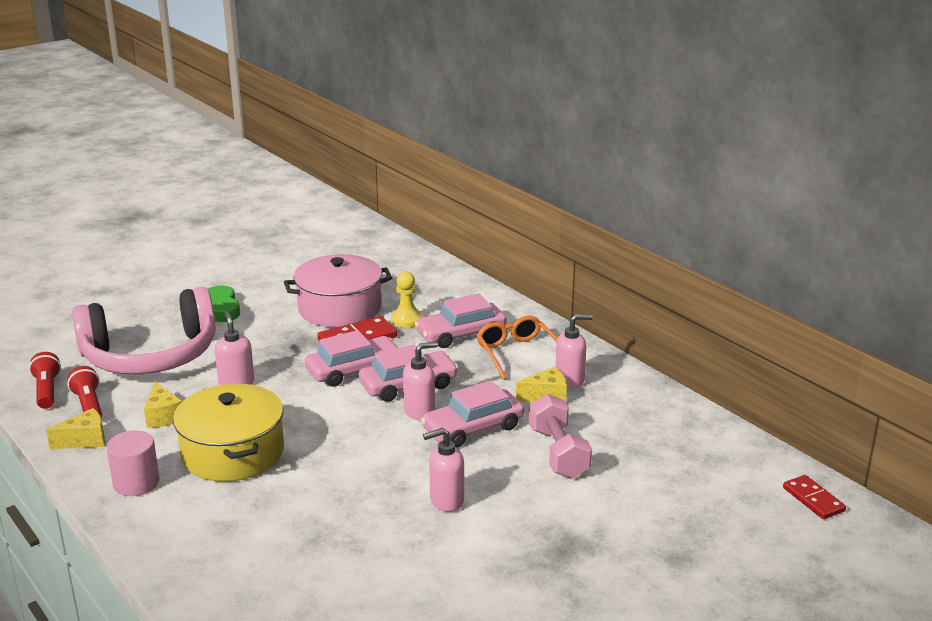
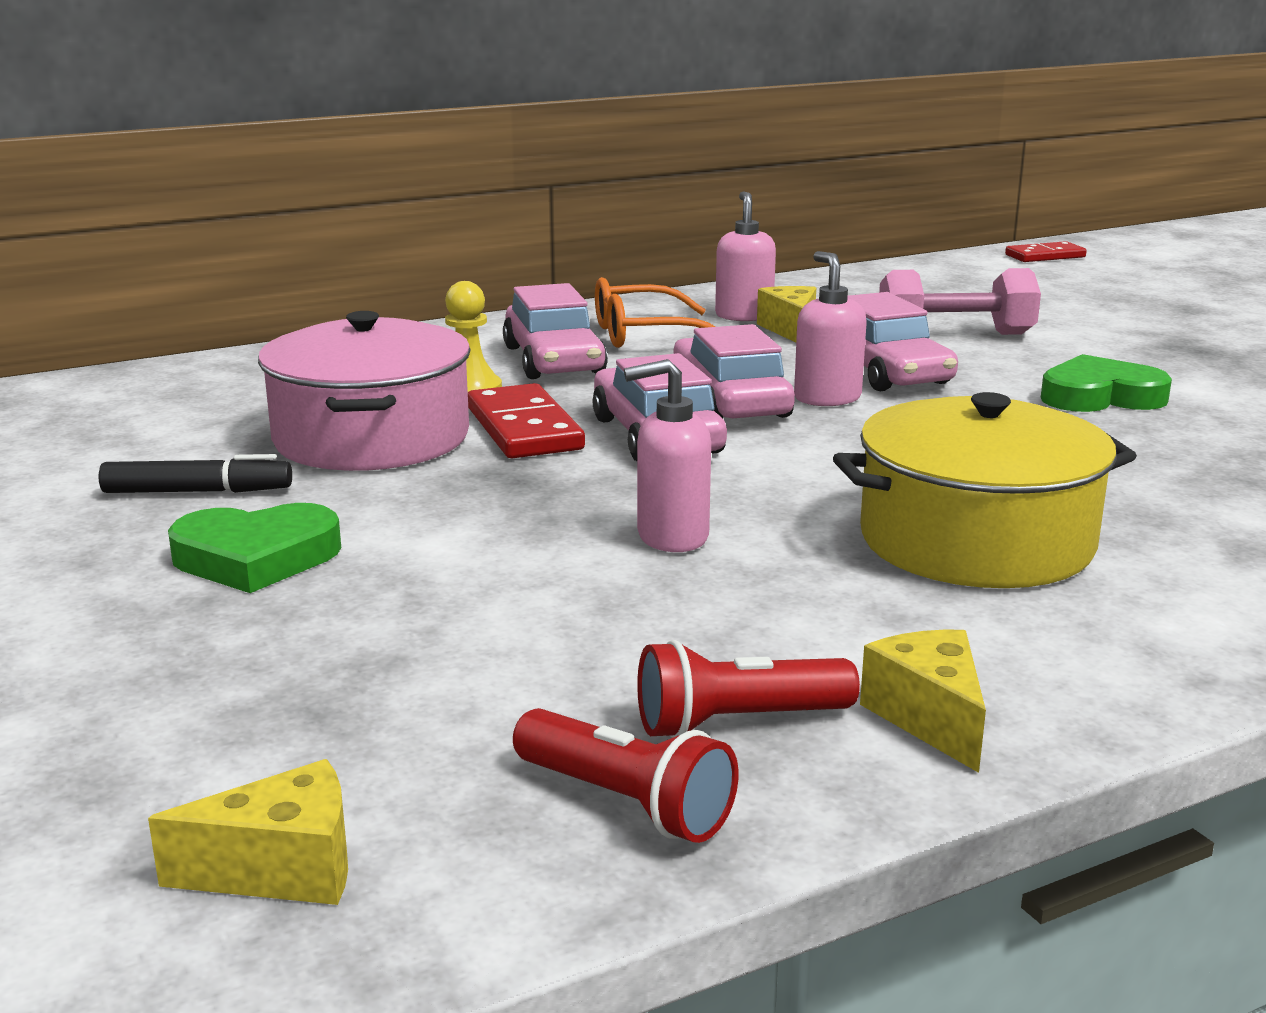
camera: 80 degrees left, 5 degrees down
(47, 391) = (626, 803): red flashlight -> red flashlight turned 135 degrees counterclockwise
(136, 483) = (1119, 640): pink cylinder -> none
(151, 356) = (476, 641): pink headphones -> none
(163, 416) = (813, 616): yellow cheese -> yellow cheese (282, 870)
(277, 287) = (198, 491): none -> black marker
(446, 500) = (1100, 396): pink soap dispenser -> green heart

